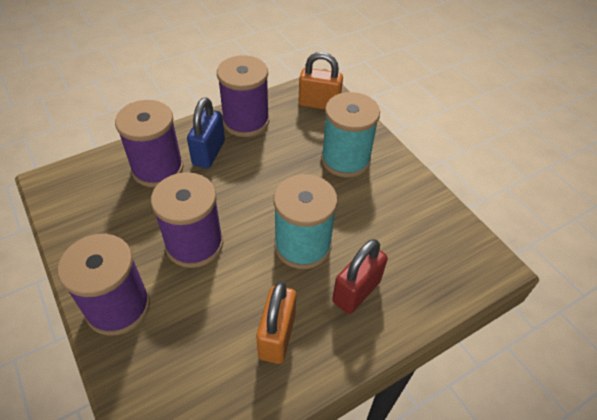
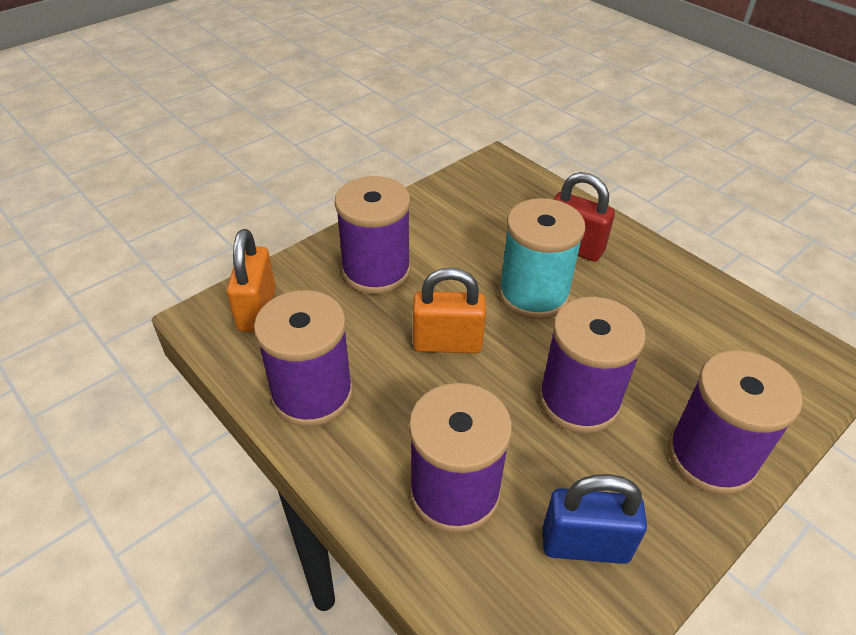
camera: 100 degrees left, 5 degrees down
(209, 153) = (399, 428): blue padlock -> blue padlock (585, 544)
(277, 336) = (657, 299): orange padlock -> orange padlock (447, 343)
(345, 160) = (376, 271): turquoise spool -> purple spool

